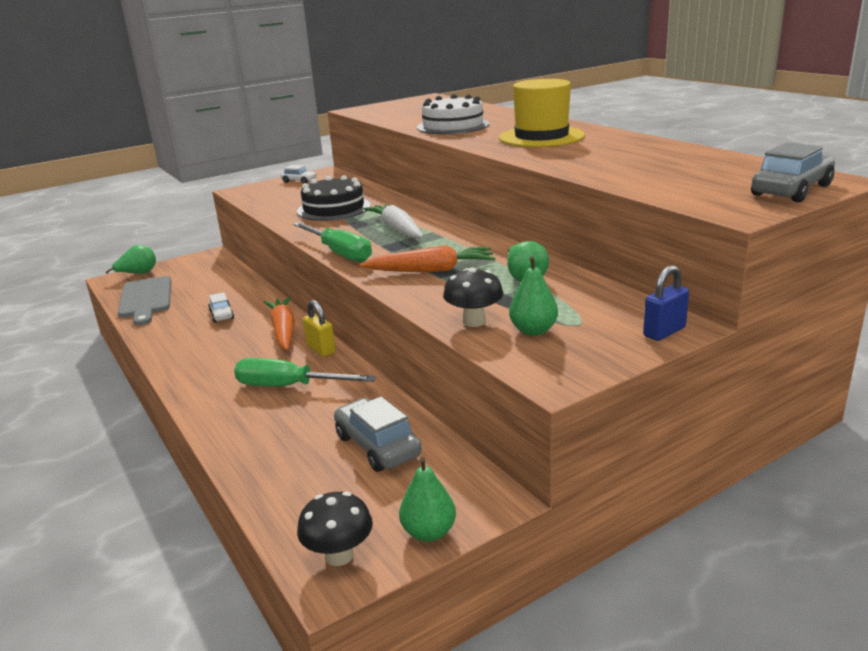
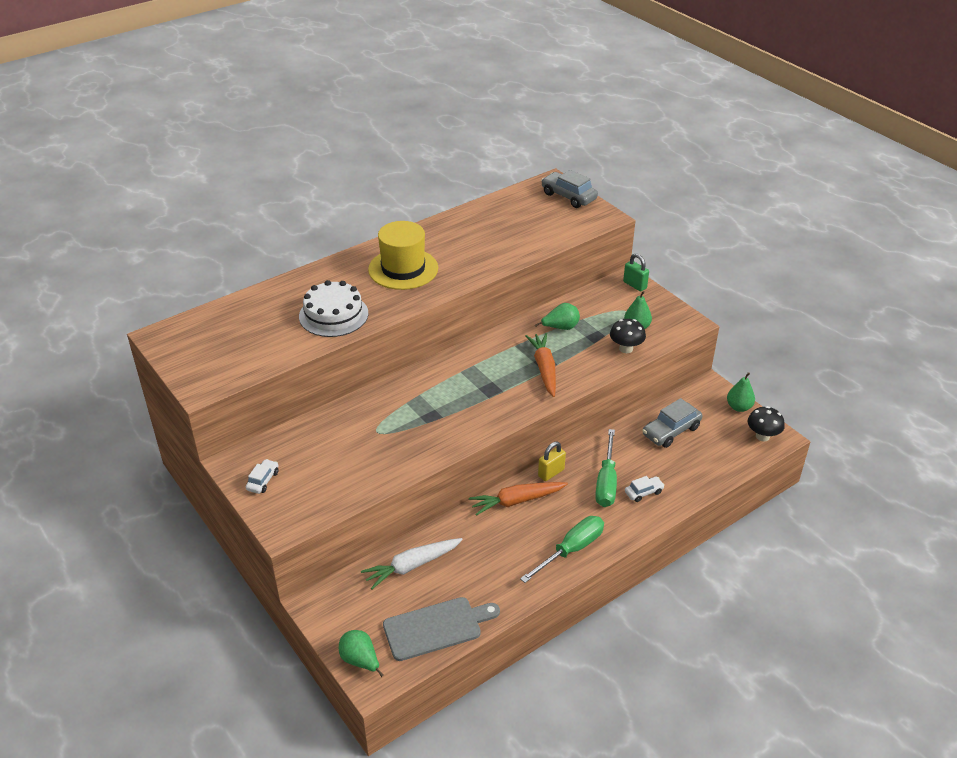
camera: 95 degrees left, 15 degrees up
(222, 315) = (482, 551): white car -> white car (643, 492)
(334, 208) = (379, 438): black cake -> none
(339, 253) = (503, 419): green screwdriver -> green screwdriver (571, 550)
(397, 229) = (450, 391): white carrot -> white carrot (412, 566)
(664, 332) = (634, 285): blue padlock -> green padlock

